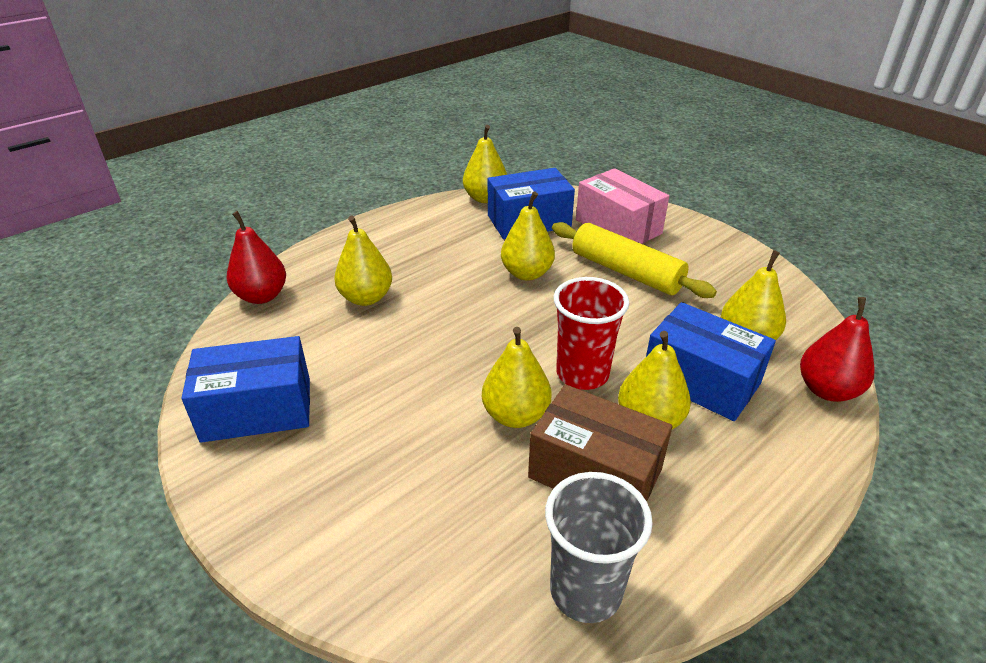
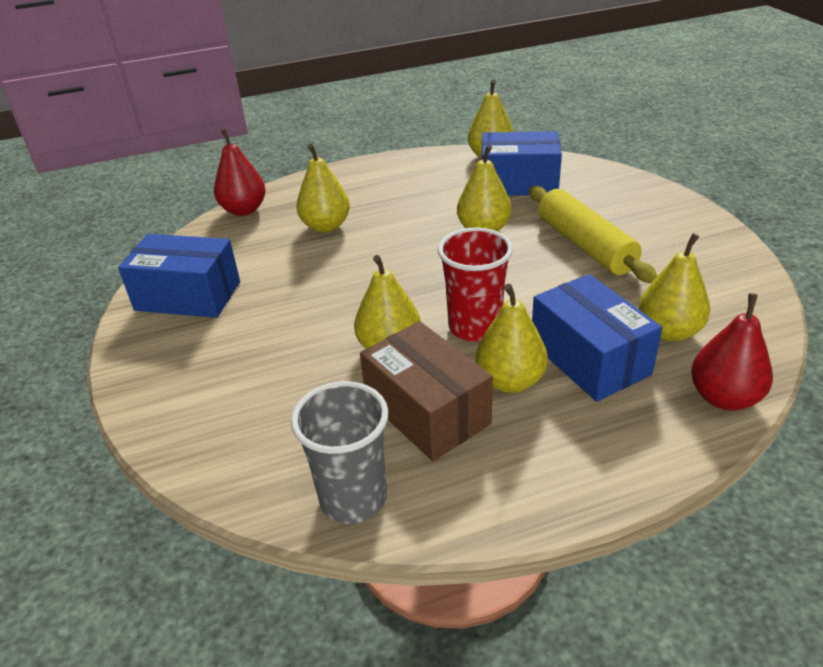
camera: 25 degrees right, 0 degrees up
(618, 227) = (608, 201): pink box -> none

